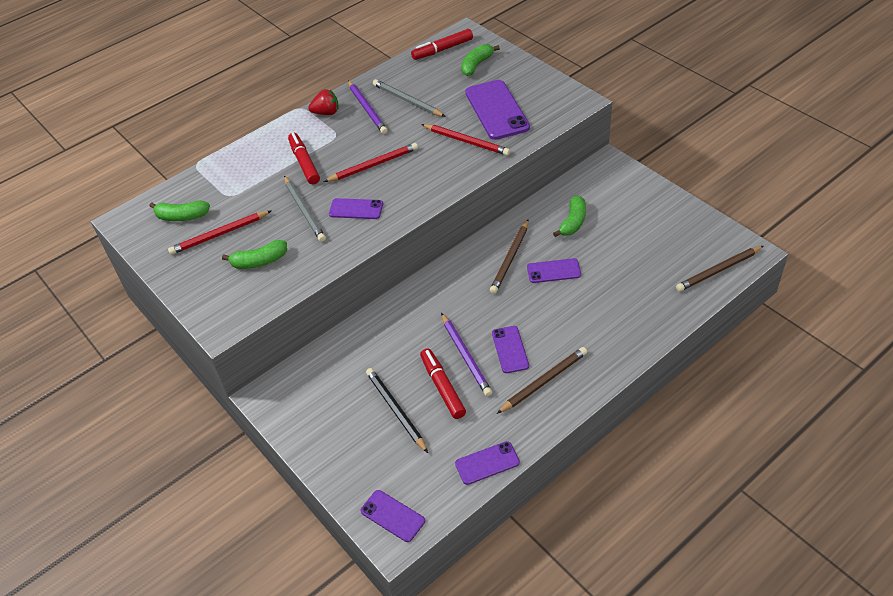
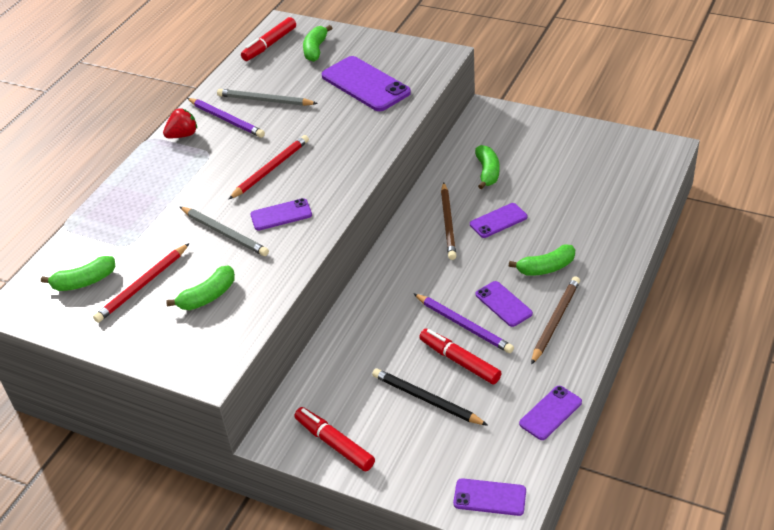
camera: 25 degrees left, 5 degrees down
(304, 163) = (192, 189): red marker -> red marker (334, 443)
(466, 141) = (354, 120): red pencil -> none
(567, 329) = (546, 268): none -> green banana
(718, 270) = (649, 172): brown pencil -> none

